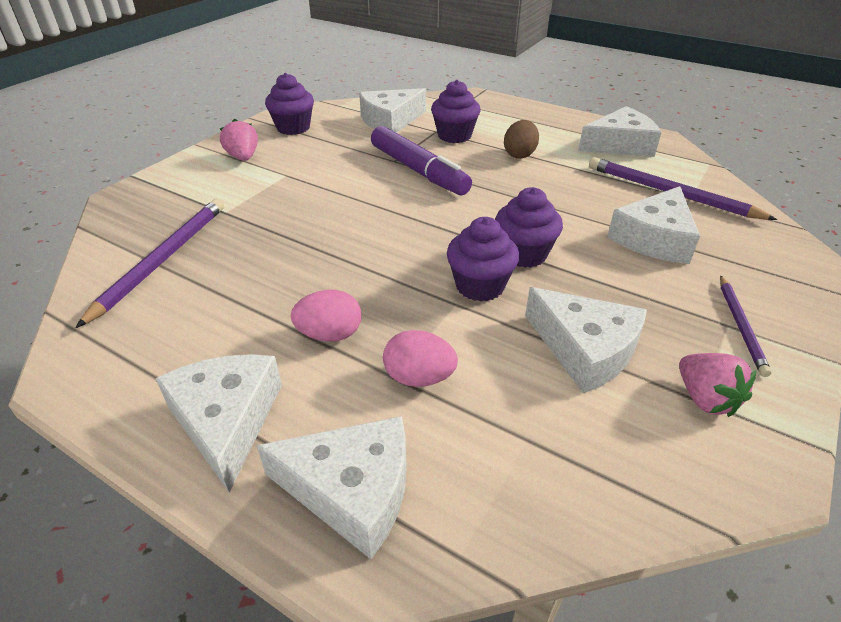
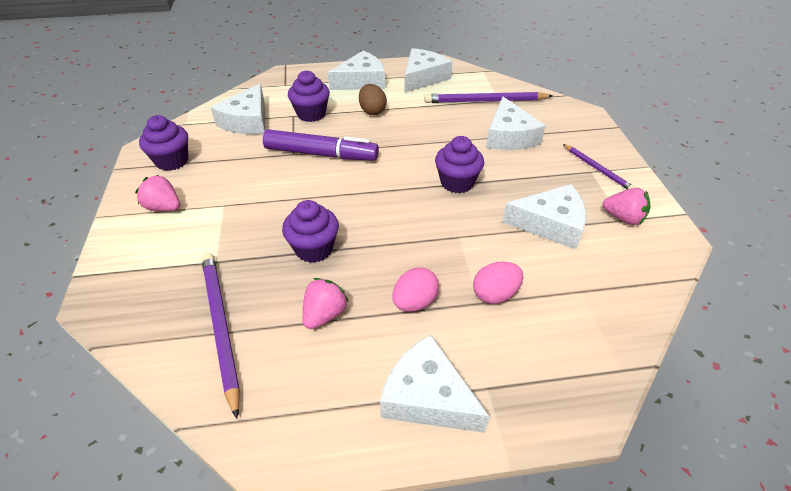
camera: 40 degrees left, 5 degrees up
(243, 297) = (324, 314): none -> pink strawberry
(352, 491) = (541, 379): white cheese -> white cheese (361, 81)
(480, 286) = (458, 217): purple cupcake -> purple cupcake (314, 249)

